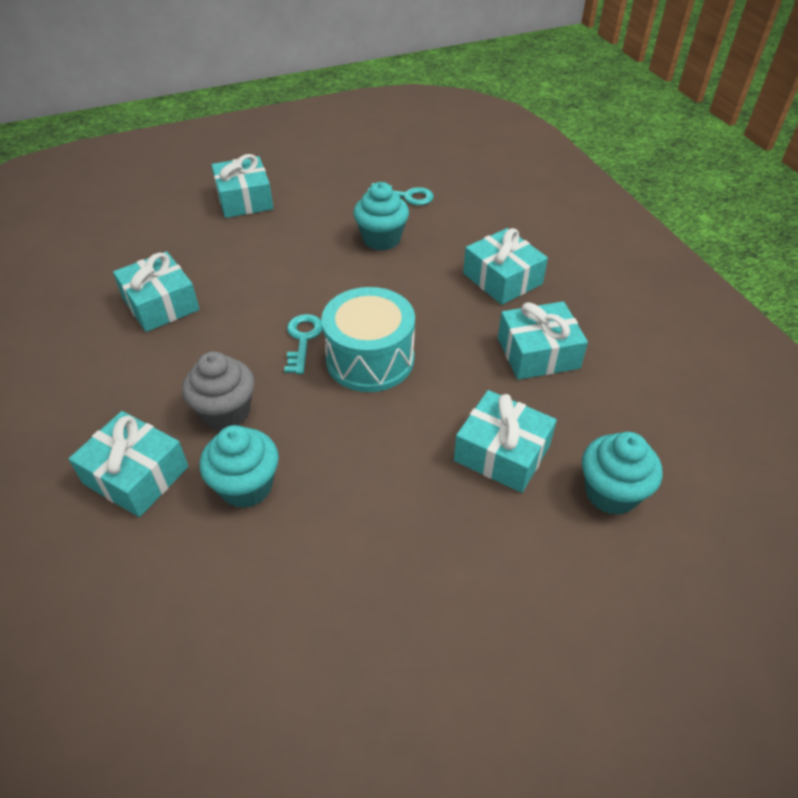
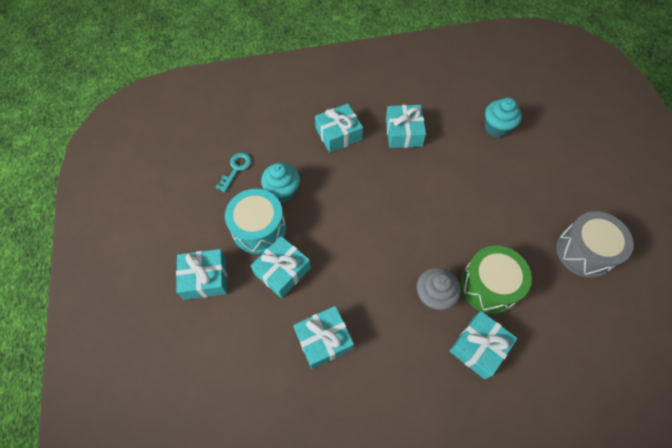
camera: 80 degrees left, 15 degrees up
(246, 486) = (488, 286): turquoise cupcake -> green drum
(303, 339) = (375, 248): turquoise key -> none
(334, 660) = (584, 252): none -> grey drum
(370, 359) = (398, 213): turquoise drum -> turquoise drum (259, 229)
(502, 453) = (471, 164): turquoise gift -> turquoise gift (282, 271)

